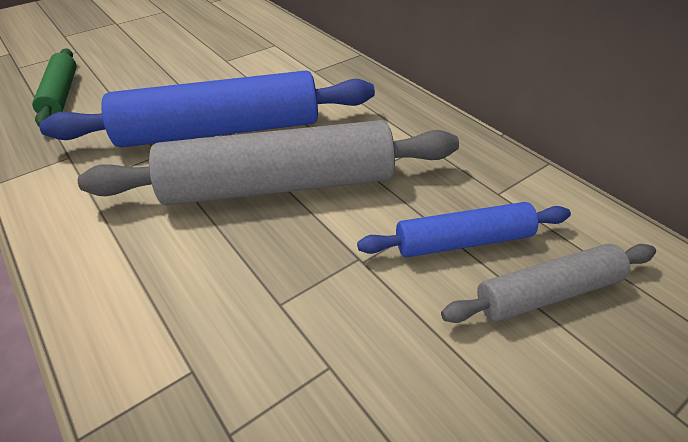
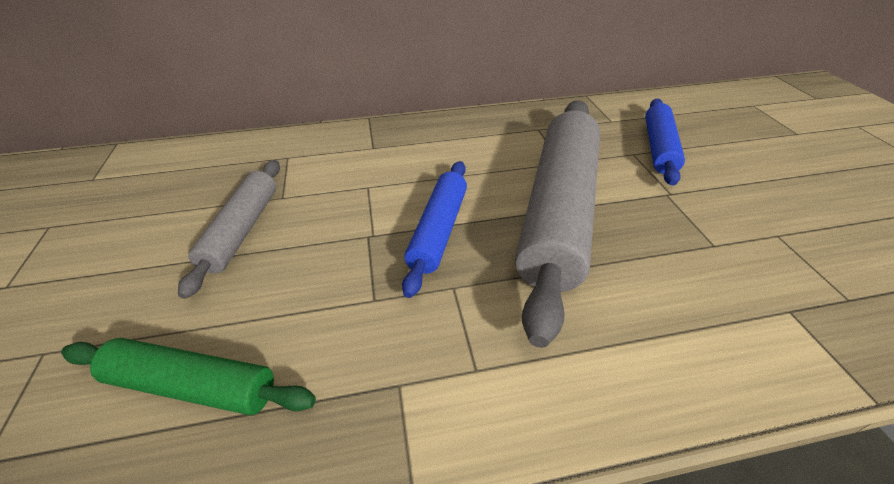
camera: 65 degrees left, 0 degrees up
(219, 130) = (438, 230): blue rolling pin -> blue rolling pin, size x0.53
(548, 293) = (712, 136): grey rolling pin -> grey rolling pin (242, 230)

